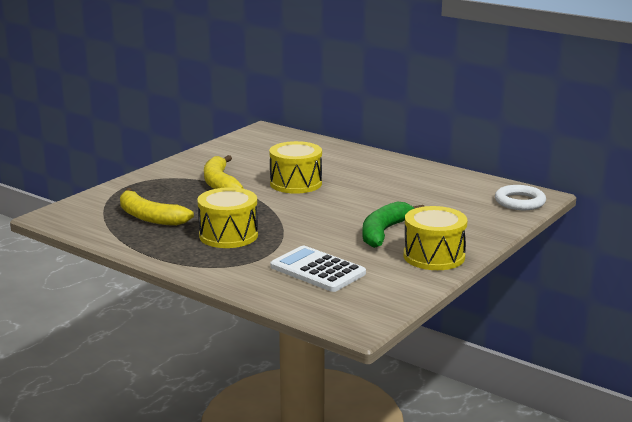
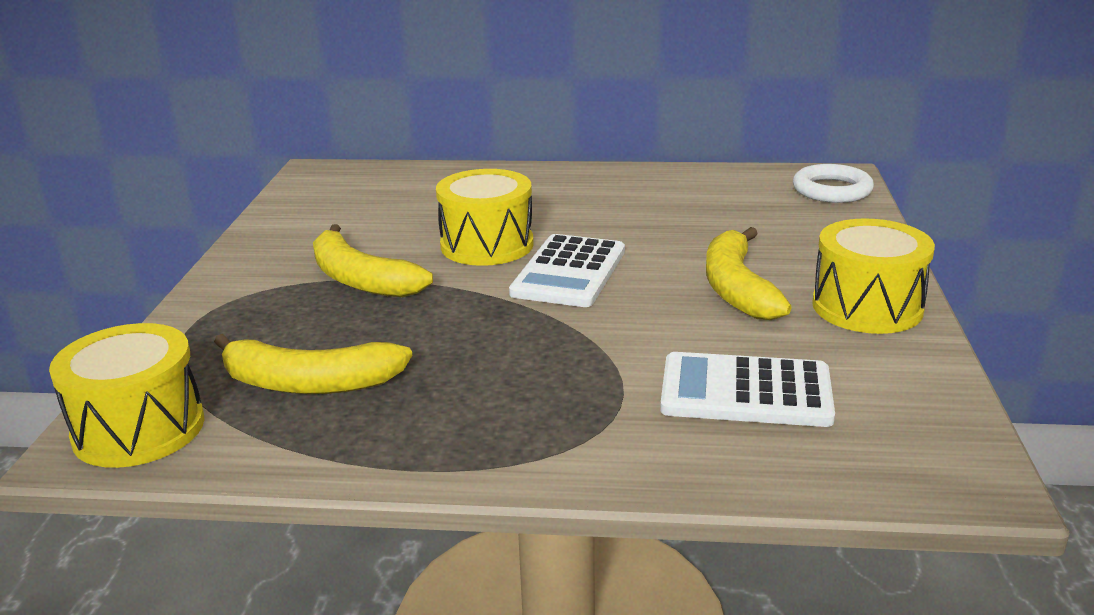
camera: 30 degrees left, 5 degrees up
(228, 235) = (505, 374): yellow drum -> yellow drum (139, 429)
(315, 204) = (569, 272): none -> white calculator
(384, 232) = (737, 288): green banana -> yellow banana

